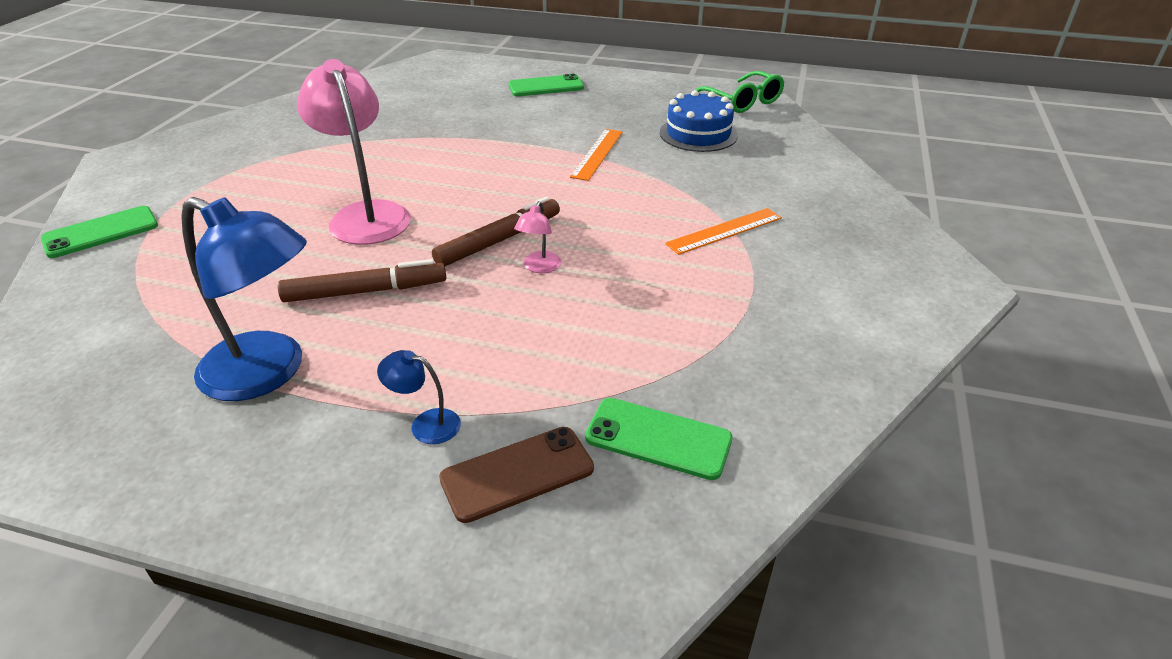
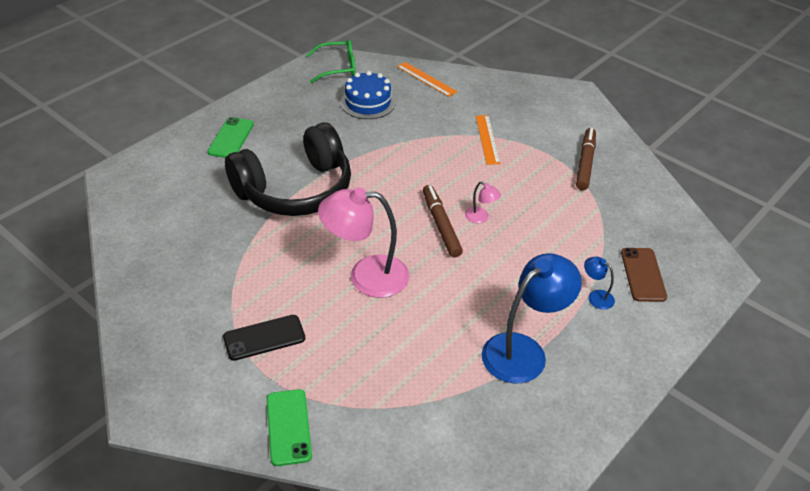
camera: 65 degrees left, 5 degrees up
(237, 184) = (264, 338): none -> black phone
(365, 291) = (463, 295): brown marker -> brown marker (585, 163)
(425, 424) = (596, 296): blue lamp -> blue lamp turned 90 degrees clockwise
(490, 137) = (295, 189): none -> black headphones
(597, 154) = (361, 151): orange ruler -> orange ruler (426, 79)
(658, 438) = (639, 224): green phone -> none

